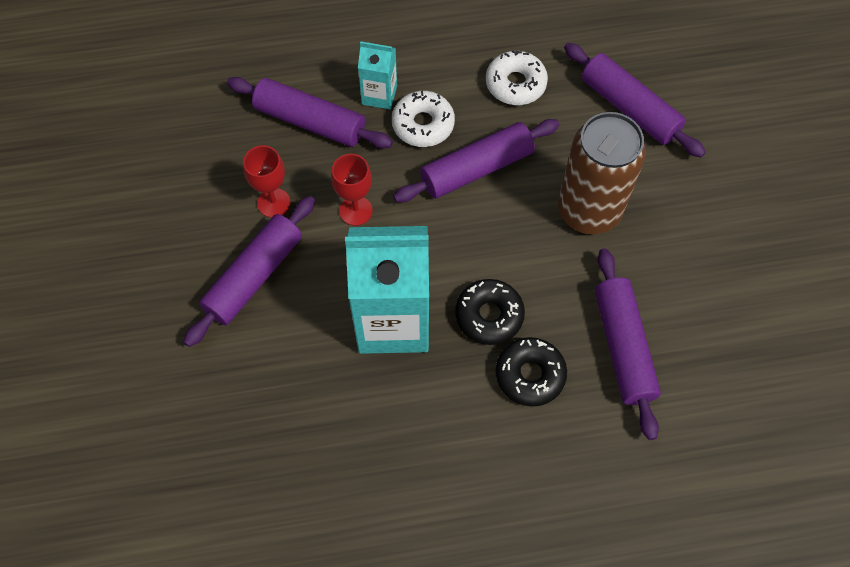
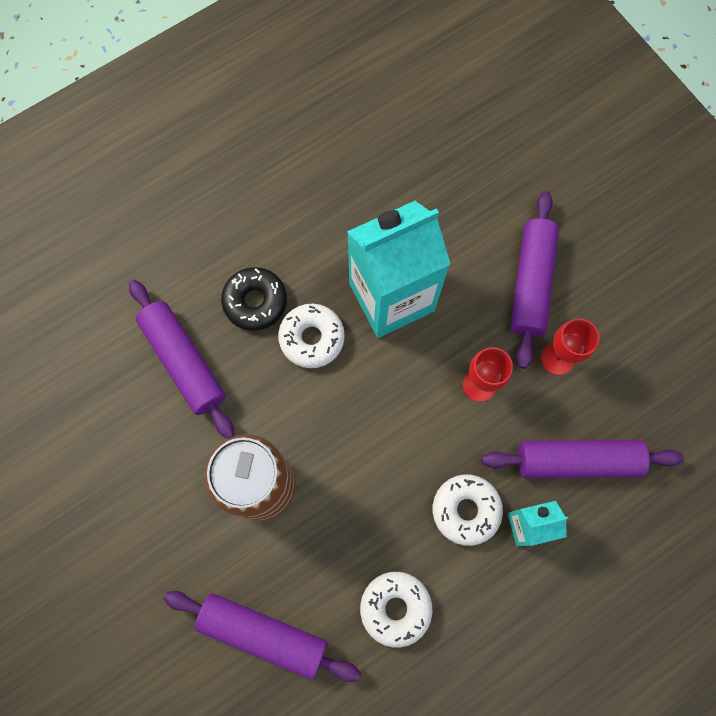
camera: 155 degrees right, 10 degrees up
(477, 169) = (389, 483): purple rolling pin -> none
(489, 315) = (312, 338): black donut -> white donut

